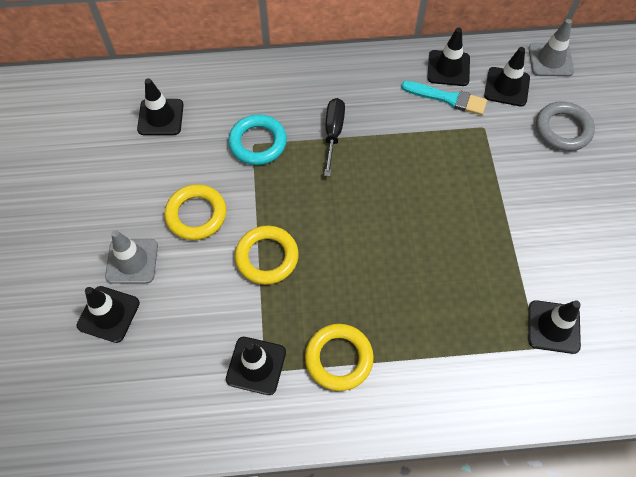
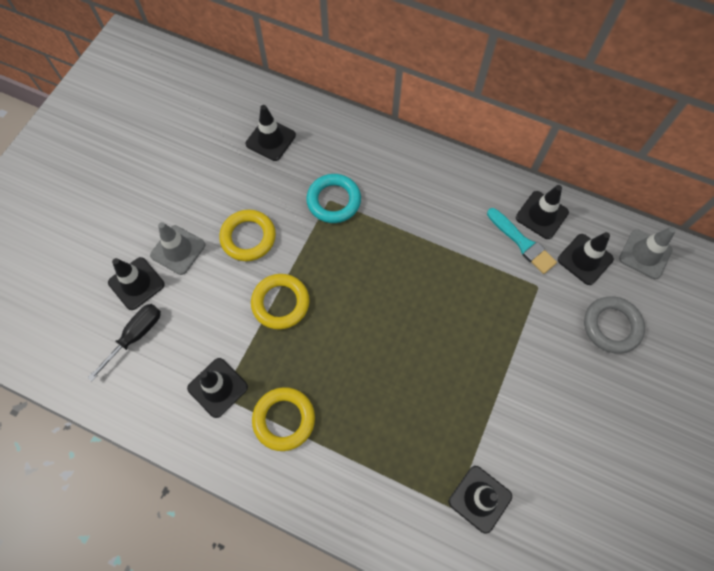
camera: 30 degrees right, 5 degrees up
(333, 134) = (401, 224): black screwdriver -> black screwdriver (135, 336)

